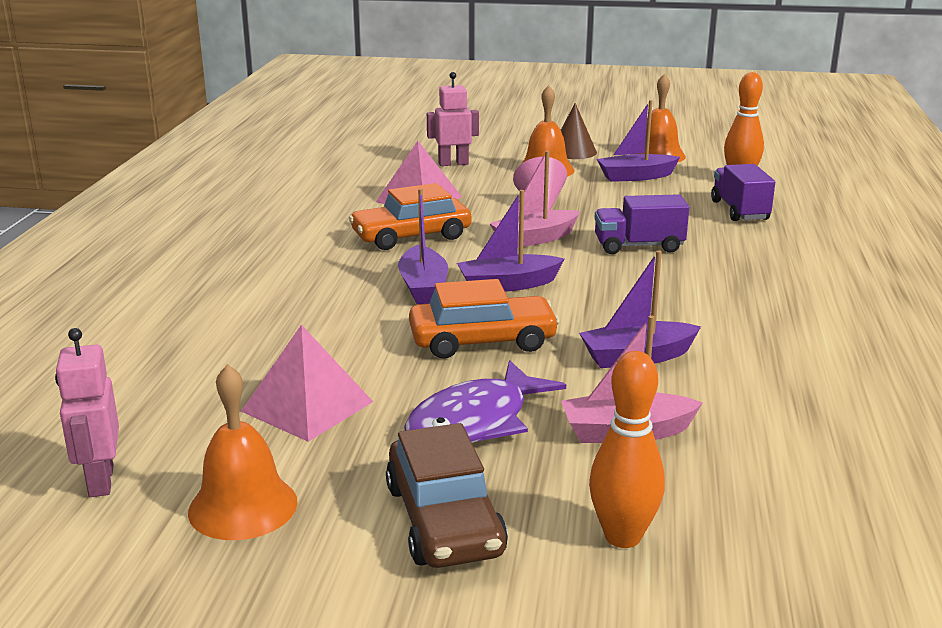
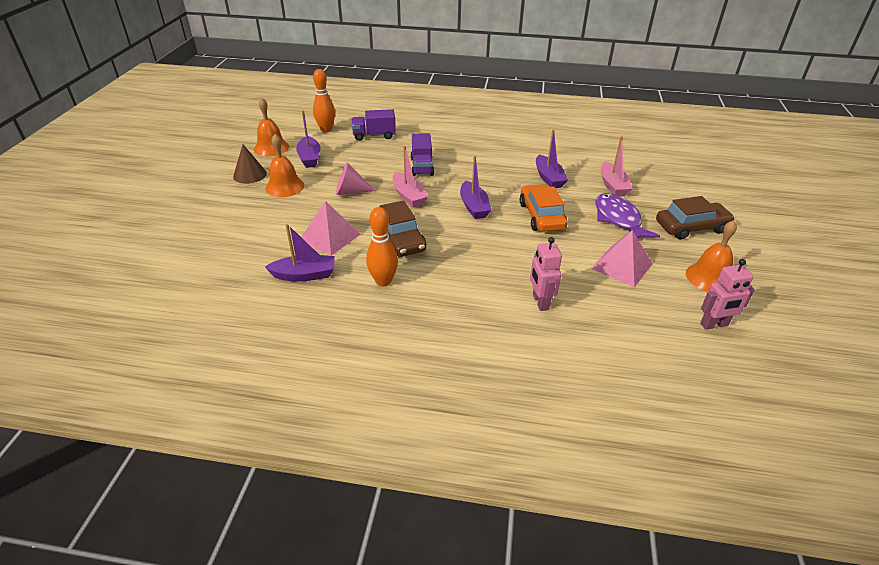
camera: 90 degrees left, 15 degrees up
(411, 236) = (400, 239): orange car -> brown car
(423, 287) = (479, 233): purple boat -> purple boat (304, 275)
(453, 163) = (256, 222): pink robot -> pink robot (540, 302)
(475, 422) = (618, 219): purple fish -> purple fish turned 150 degrees counterclockwise
(622, 537) = (681, 192): orange bowling pin -> orange bowling pin (383, 281)

